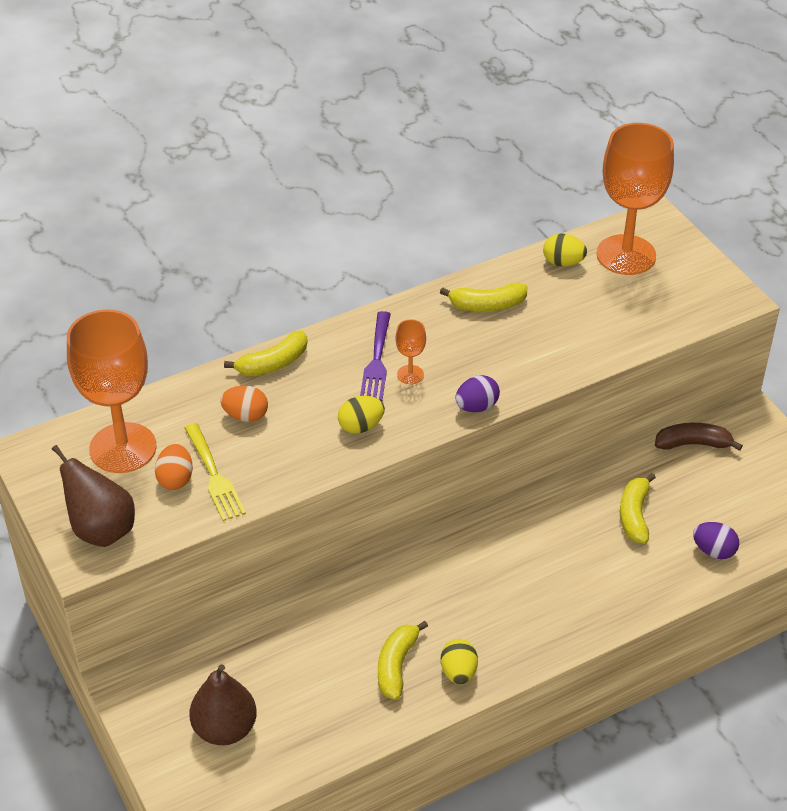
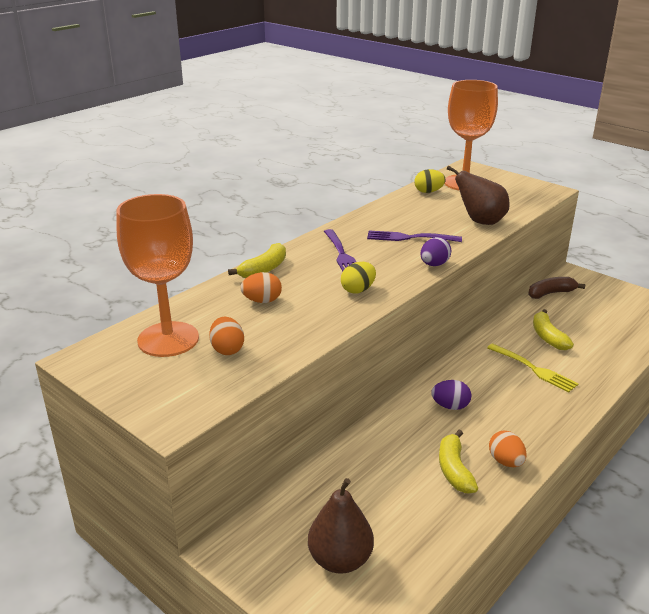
camera: 20 degrees left, 15 degrees down
(101, 530) = (178, 397): brown pear -> brown pear (480, 221)
(213, 475) = (259, 340): yellow fork -> yellow fork (533, 369)
(410, 374) = (372, 257): orange goblet -> none
(458, 672) = (505, 461): yellow egg -> orange egg
(479, 350) = (410, 237): none -> purple fork
(487, 305) = (396, 217): yellow banana -> none
(713, 551) = (615, 344): purple egg -> purple egg (450, 406)

